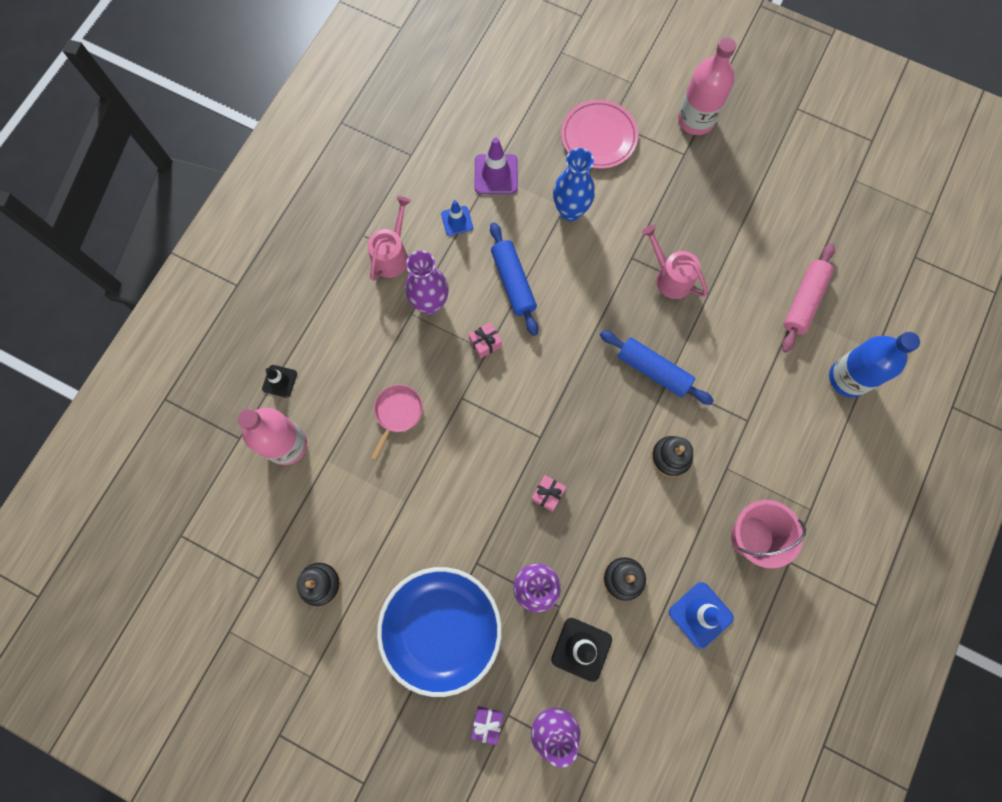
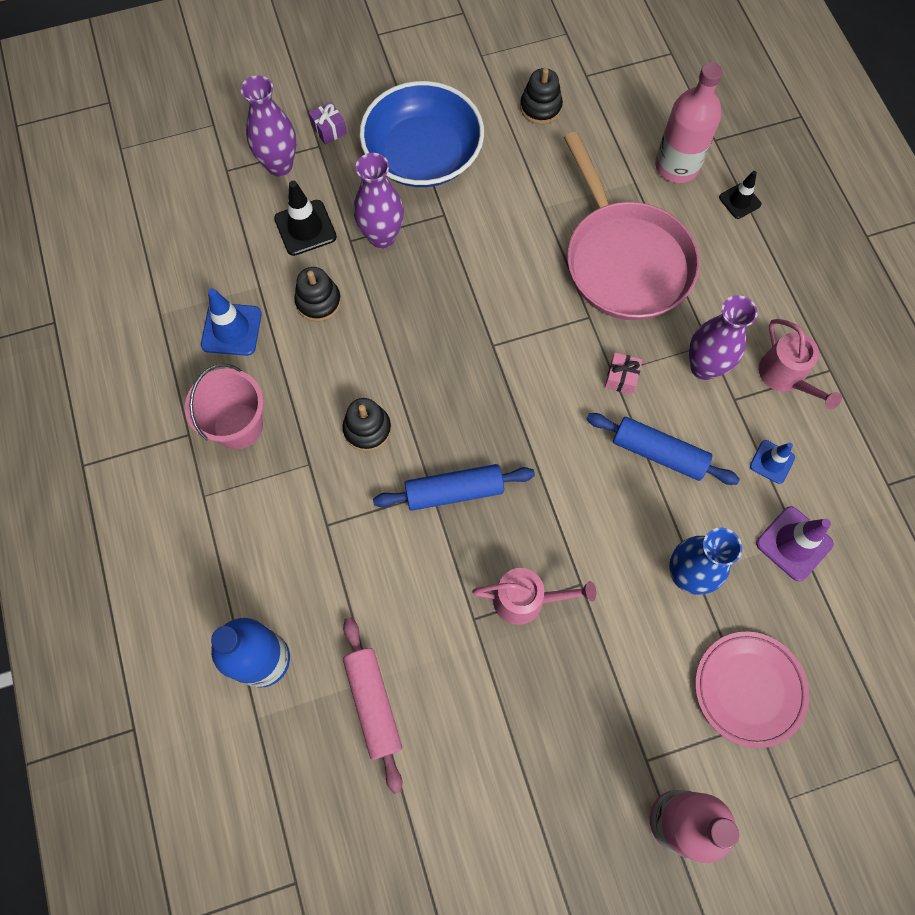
camera: 135 degrees right, 5 degrees down
(397, 413) = (624, 260): pink pan -> pink pan, size x2.36
(547, 494) = (441, 308): pink gift -> none

